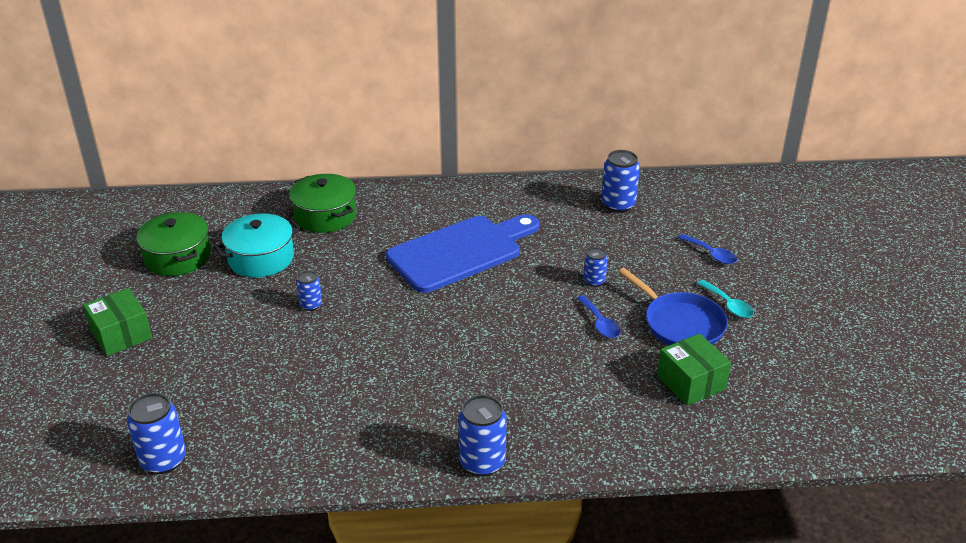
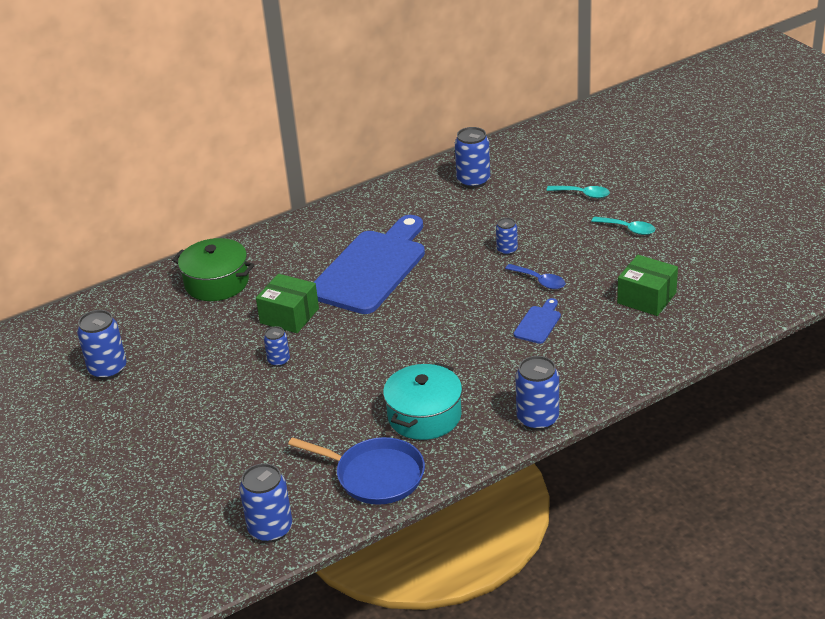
camera: 25 degrees left, 0 degrees up
(121, 334) = (123, 453): green box -> green box (289, 316)
(178, 257) = (108, 369): green pot -> blue can
(261, 258) = (192, 340): turquoise pot -> turquoise pot (424, 416)
(564, 364) = (538, 323): none -> blue cutting board
(681, 324) = (603, 257): blue pan -> blue pan (376, 475)
(711, 254) = (583, 194): blue spoon -> turquoise spoon

